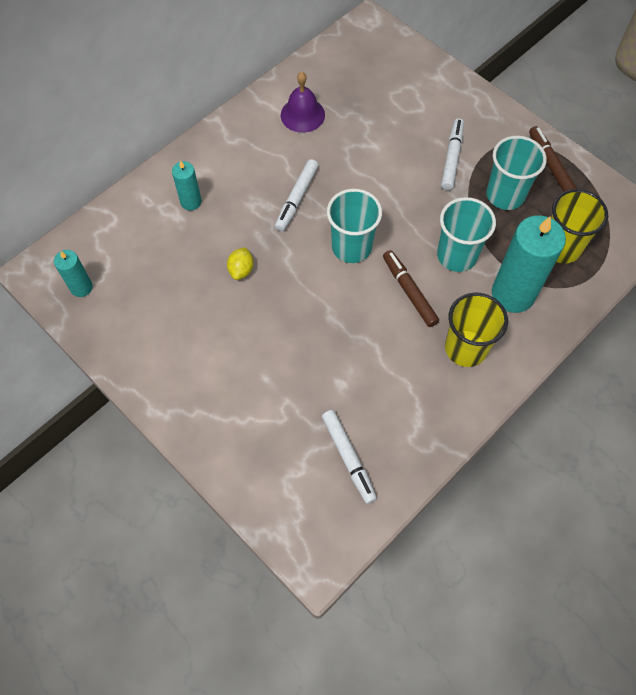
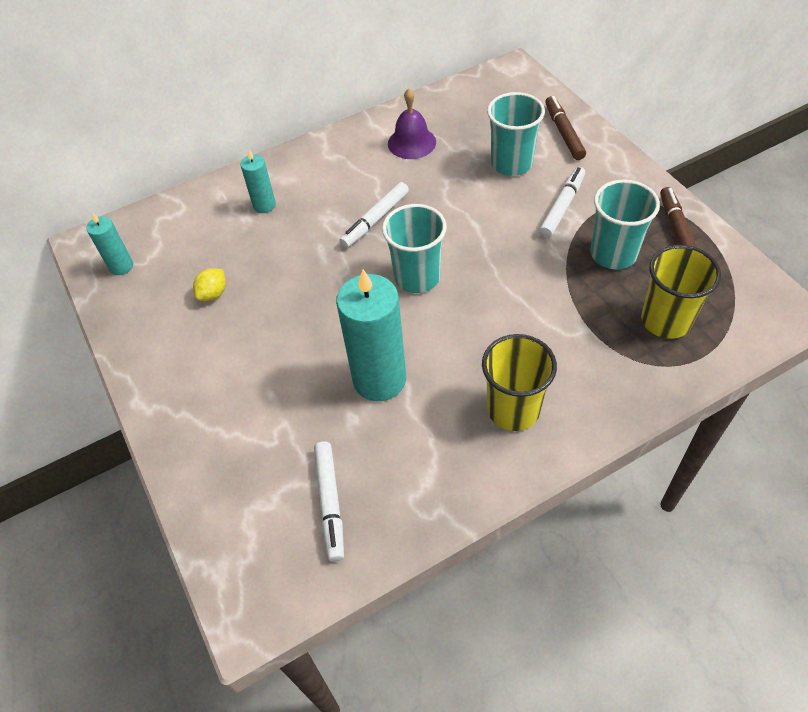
camera: 20 degrees right, 10 degrees down
(241, 270) = (289, 279): yellow lemon -> yellow lemon (213, 294)
(409, 291) = (466, 334): brown marker -> brown marker (563, 133)
(457, 255) = (535, 307): turquoise cup -> turquoise cup (511, 163)
(513, 294) = (590, 360): turquoise candle -> turquoise candle (379, 379)

